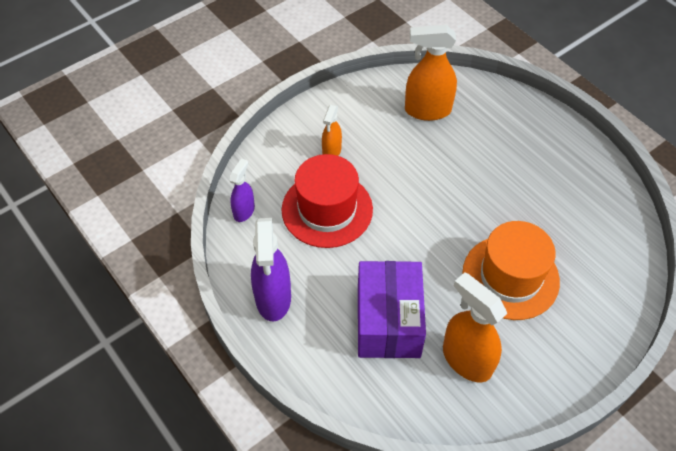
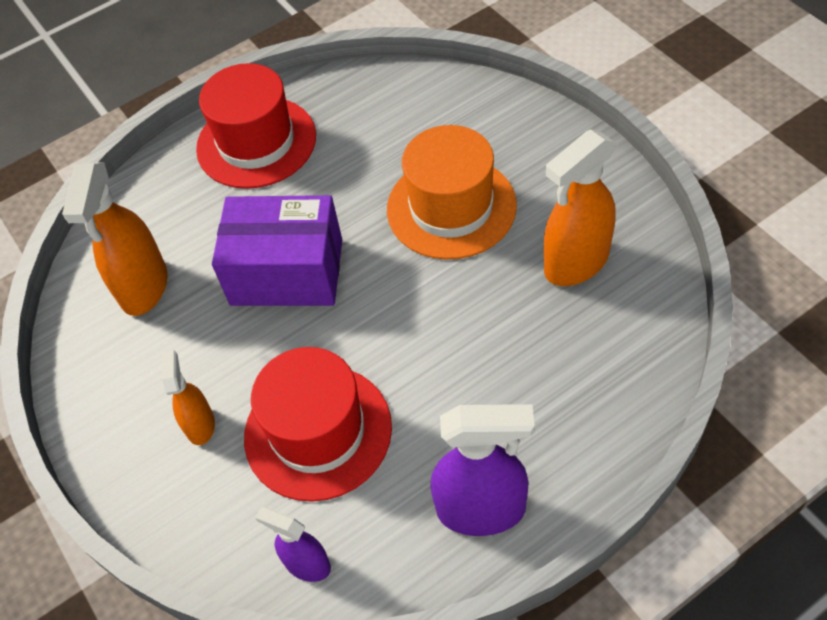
camera: 80 degrees left, 0 degrees up
(331, 151) = (200, 425): orange spray bottle -> orange spray bottle turned 120 degrees counterclockwise
(388, 321) = (521, 351): purple box -> purple box (287, 272)
(556, 154) = (256, 142): none -> red hat

